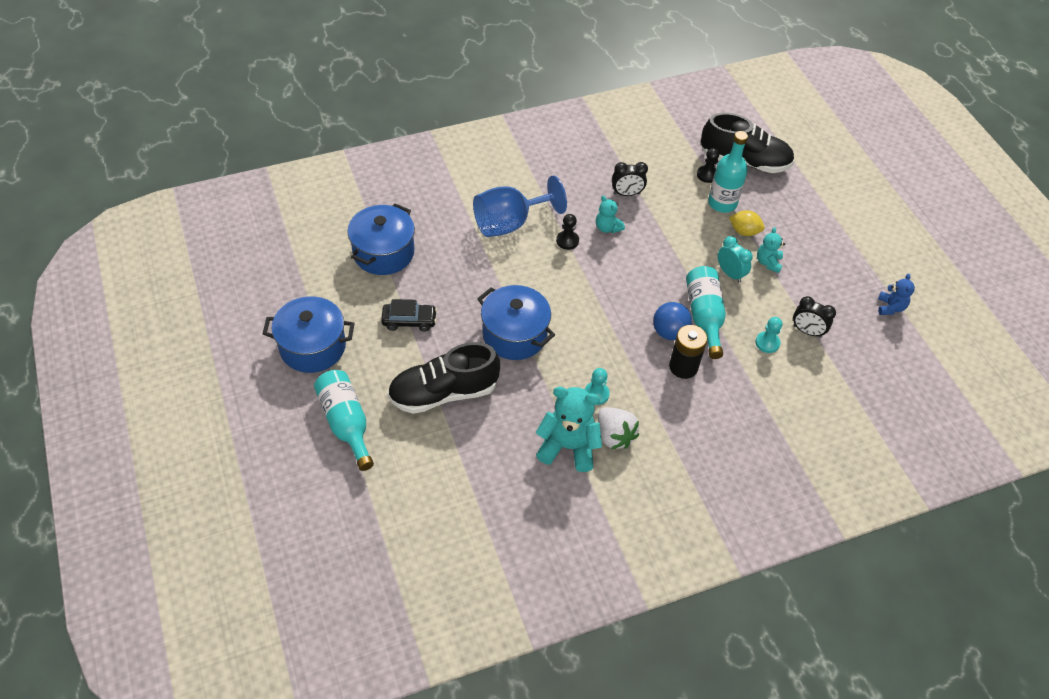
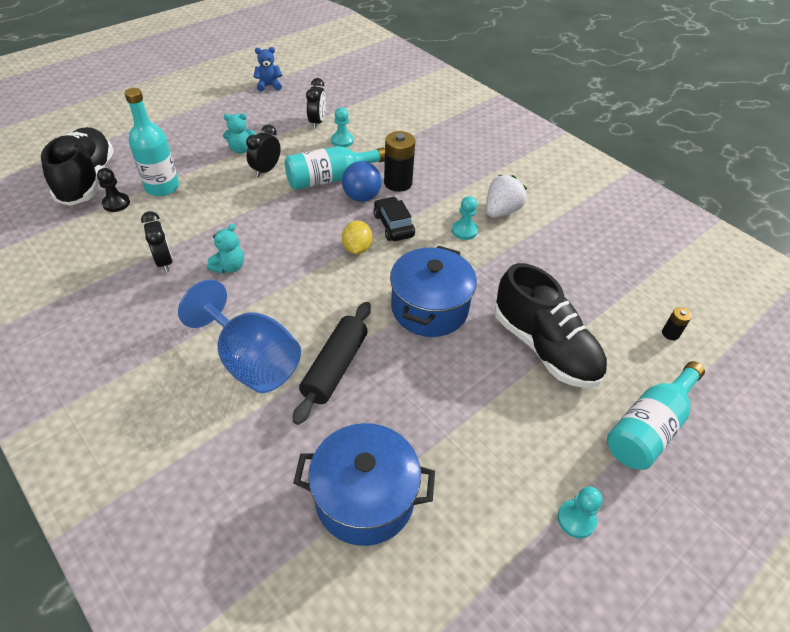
camera: 110 degrees left, 5 degrees down
(313, 347) = (576, 519): blue pot -> turquoise pawn
(409, 321) = (467, 417): black car -> black car (393, 225)
(414, 492) = (670, 333): none -> black battery
(484, 264) = (335, 367): none -> black rolling pin
(567, 241) = (263, 297): black pawn -> none
(568, 447) = (534, 237): turquoise teddy bear -> none
(730, 274) = (266, 170): turquoise clock -> black clock
(744, 231) = (202, 168): yellow lemon -> yellow lemon (357, 248)

